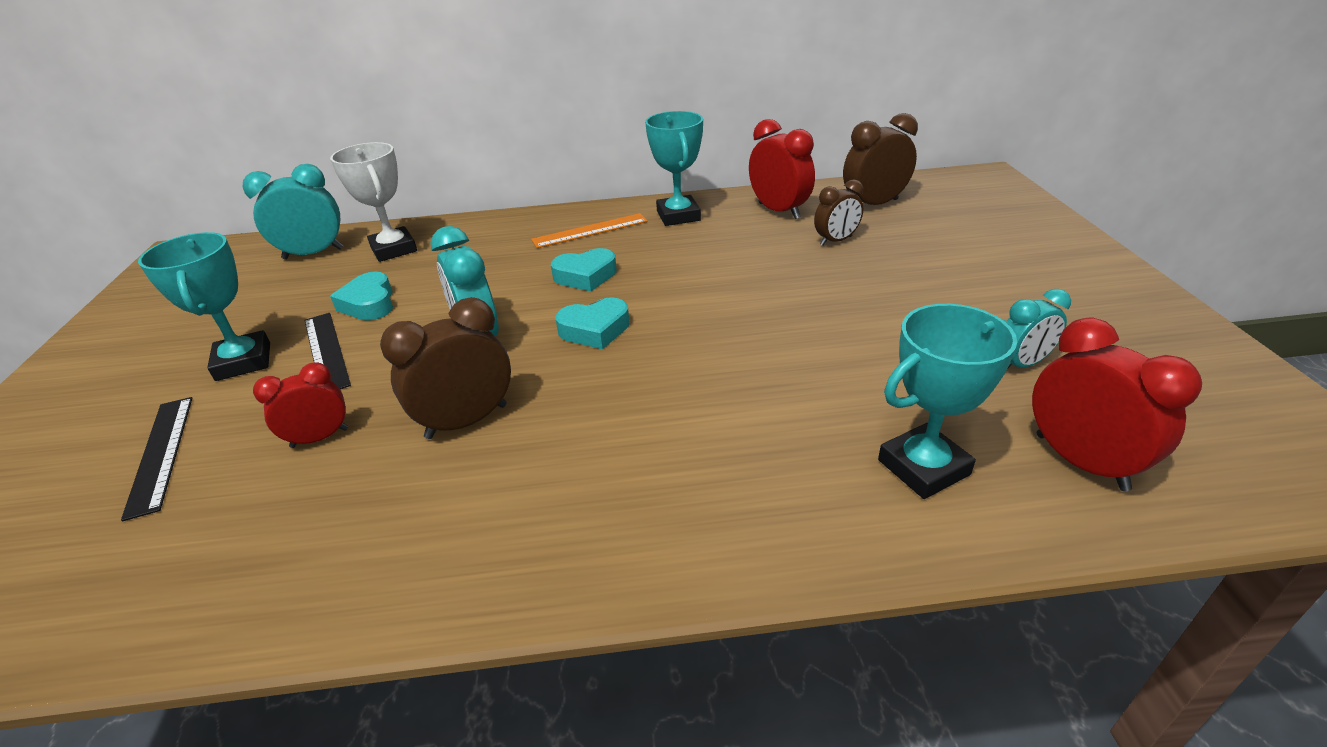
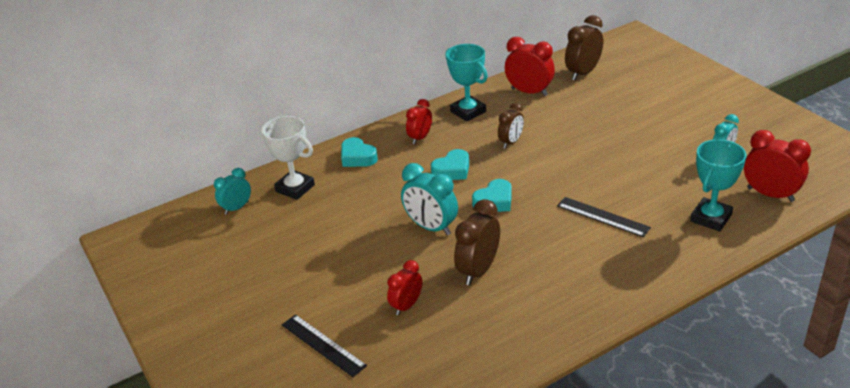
camera: 25 degrees left, 0 degrees up
(243, 361) = (296, 286): turquoise trophy -> none
(313, 254) = (236, 208): turquoise clock -> turquoise clock, size x0.64
(326, 351) = (343, 264): black ruler -> black ruler (602, 217)
(369, 304) = (330, 228): turquoise heart -> turquoise heart (357, 157)
(590, 231) = (420, 138): orange ruler -> red clock
(836, 241) = (581, 106): brown clock -> brown clock (511, 142)

